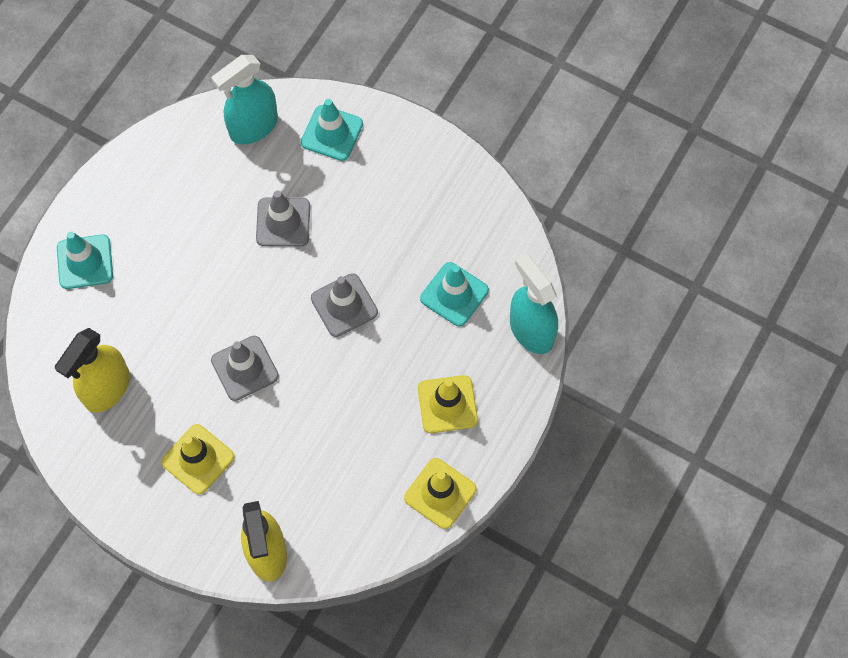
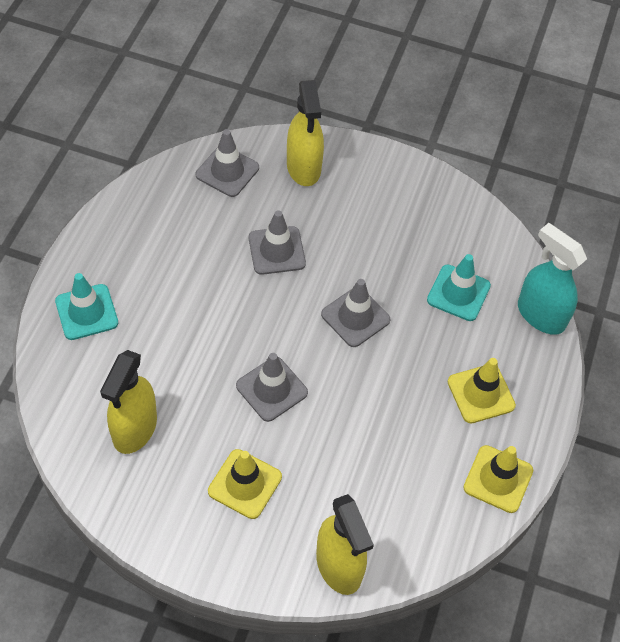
camera: 15 degrees left, 10 degrees down
(253, 127) = (227, 171): turquoise spray bottle -> grey traffic cone
(332, 133) = (303, 168): turquoise traffic cone -> yellow spray bottle

